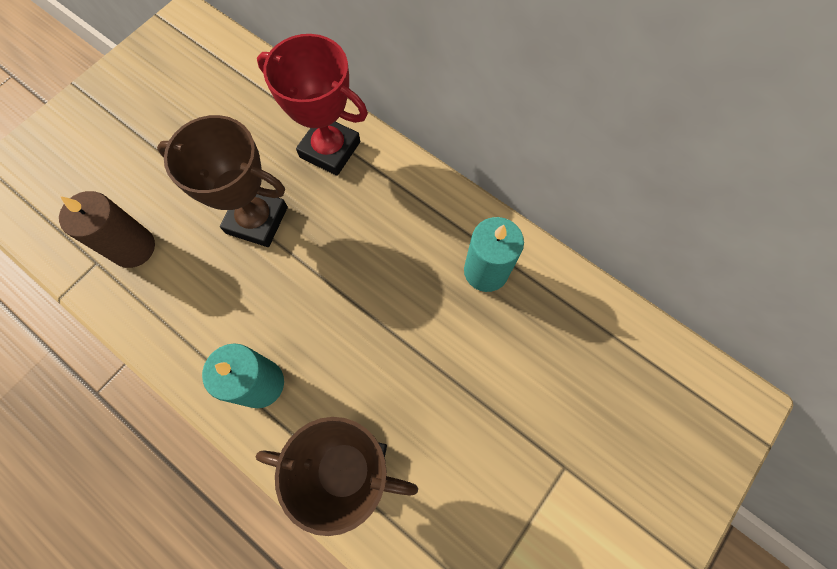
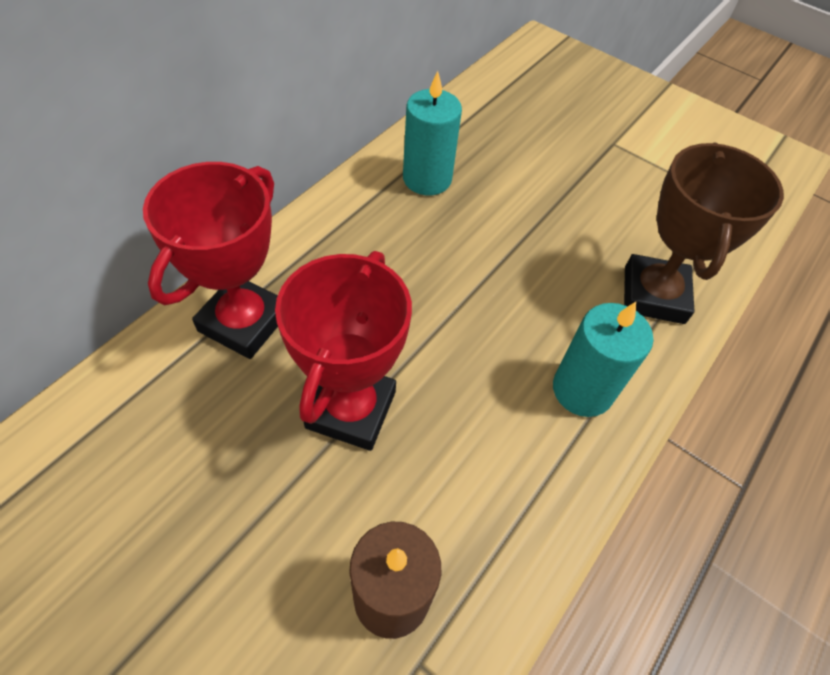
camera: 95 degrees left, 15 degrees down
(257, 220) = (351, 409): brown trophy -> red trophy

